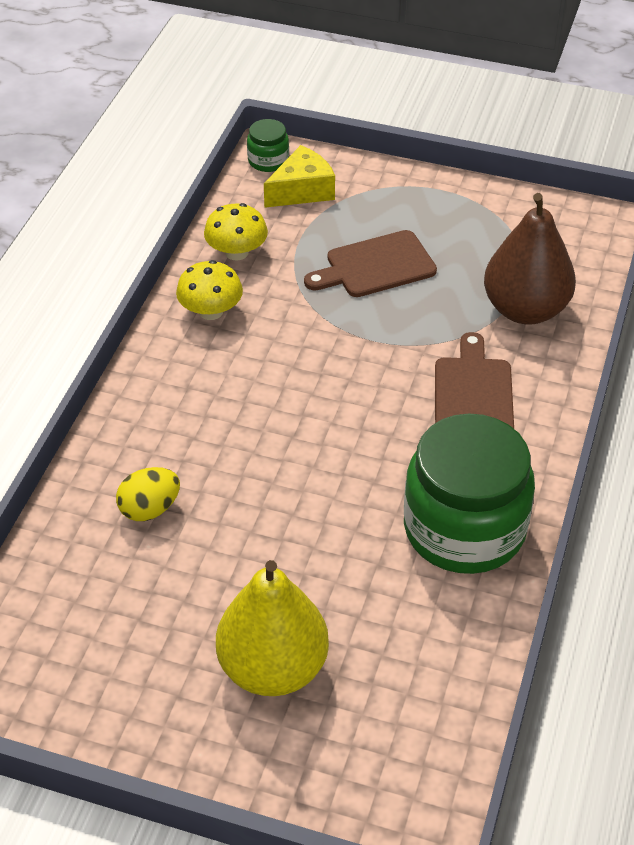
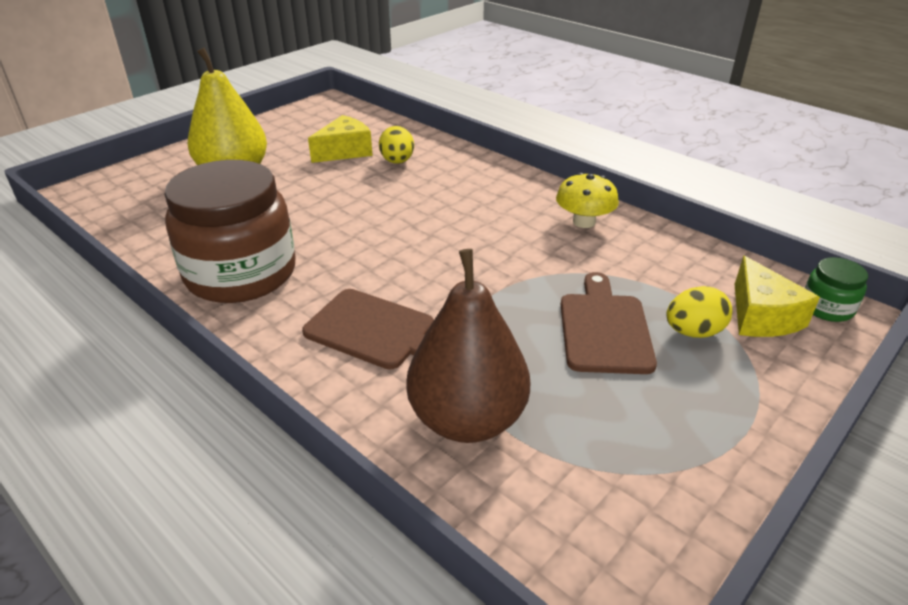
camera: 115 degrees right, 10 degrees down
(146, 578) = (345, 151): none -> yellow cheese
(236, 252) = (662, 251): yellow mushroom -> none
(347, 221) = (693, 332): none -> yellow egg
(464, 529) = (241, 273): green jar -> brown jar

